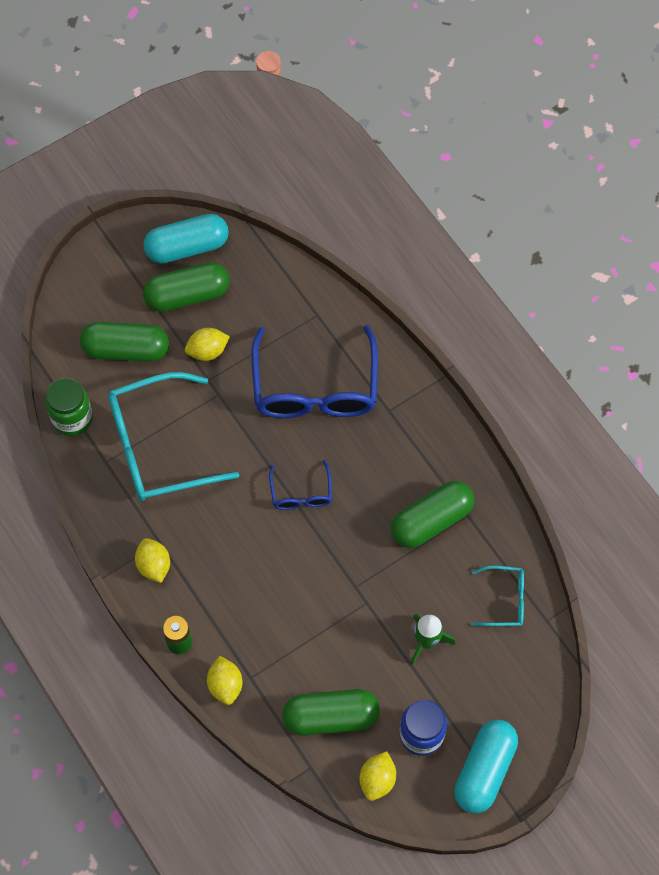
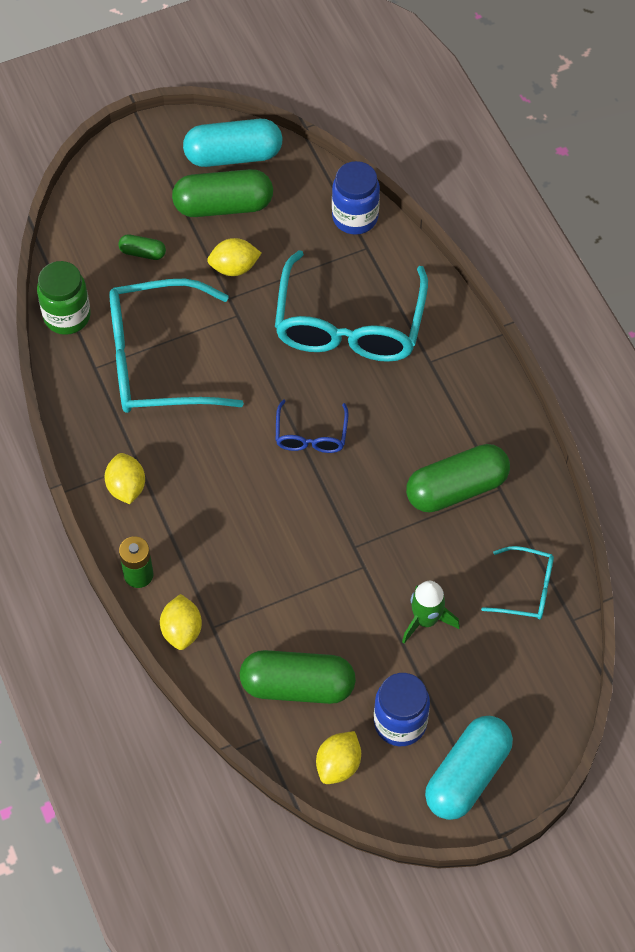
camera: 10 degrees right, 5 degrees down
(126, 350) = (143, 253): green capsule -> green capsule, size x0.47
(302, 289) = (355, 217): none -> blue jar
(315, 387) = (349, 324): blue glasses -> turquoise glasses

